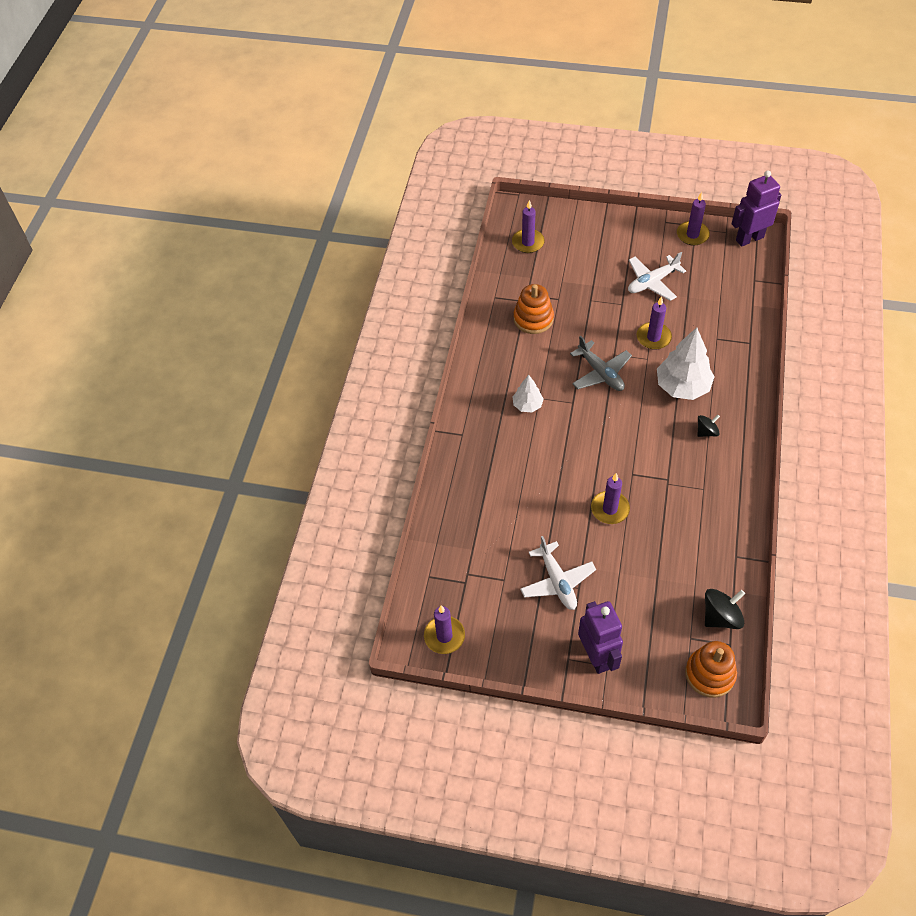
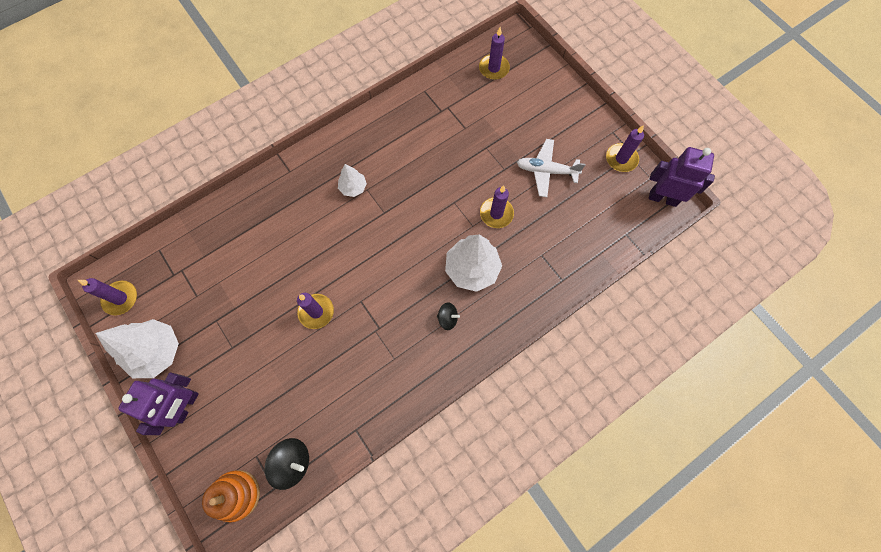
camera: 40 degrees right, 15 degrees up
(525, 643) = (157, 352): none -> white tree
(533, 319) = (430, 128): orange stacking toy -> none
(557, 581) = (225, 329): white plane -> none
(600, 373) = (428, 207): grey plane -> none

